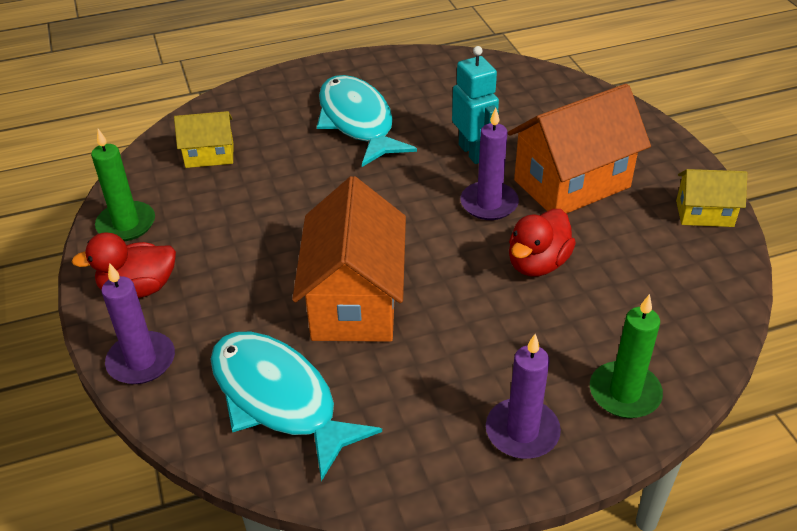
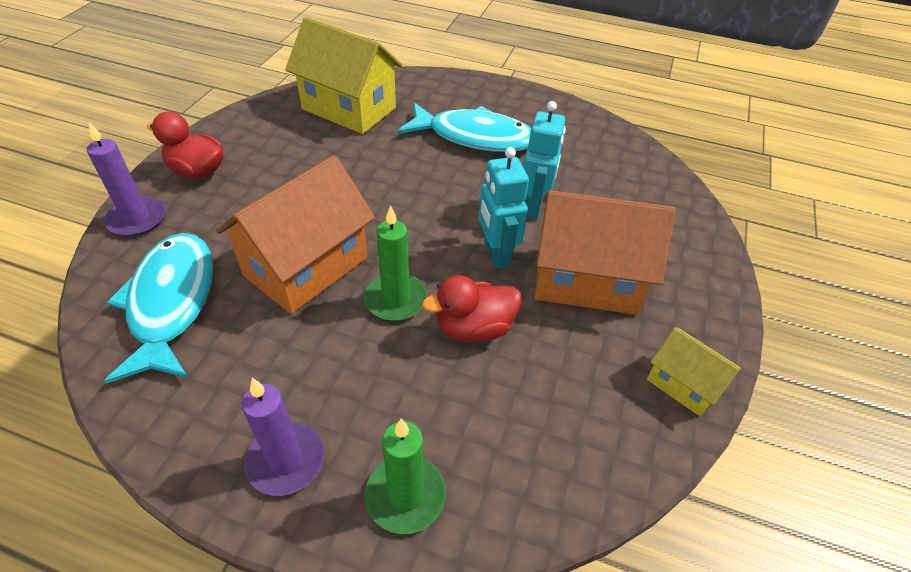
camera: 35 degrees right, 5 degrees up
(126, 224) = (245, 126): green candle -> green candle (395, 299)
(209, 155) = (349, 108): yellow house -> yellow house, size x1.90
(357, 122) = (475, 137): turquoise fish -> turquoise fish turned 90 degrees clockwise
(489, 203) = (496, 254): purple candle -> turquoise robot

